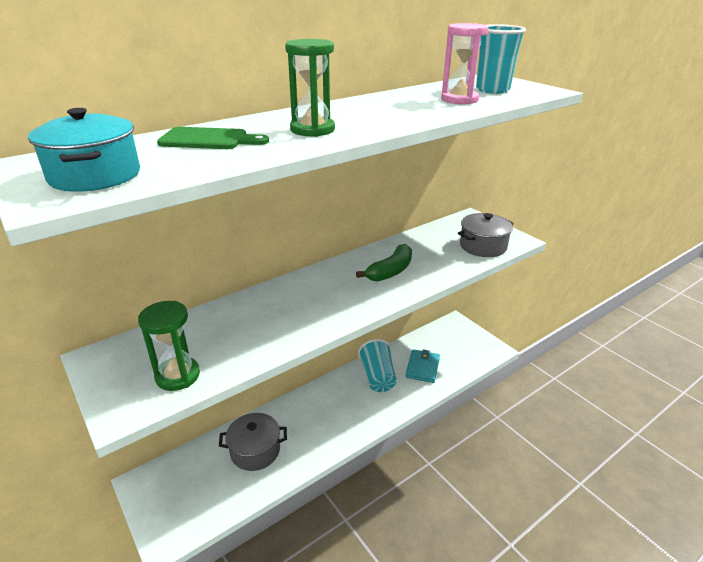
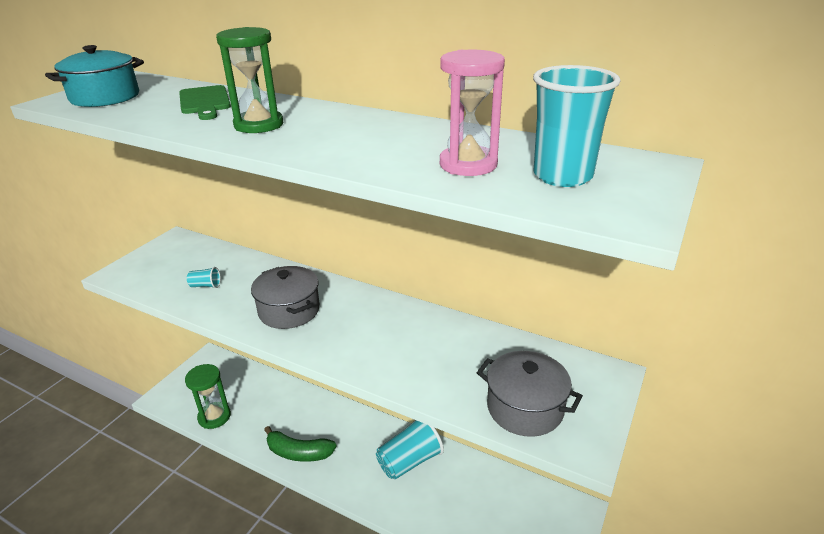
camera: 65 degrees right, 0 degrees up
(177, 376) = (162, 279): green hourglass -> green hourglass (214, 417)
(224, 347) = (205, 285): none -> turquoise cup
(255, 451) = (263, 407): grey pot -> grey pot (289, 310)
(390, 271) = (390, 340): green banana -> green banana (299, 452)
(422, 368) = (453, 501): turquoise wallet -> none

